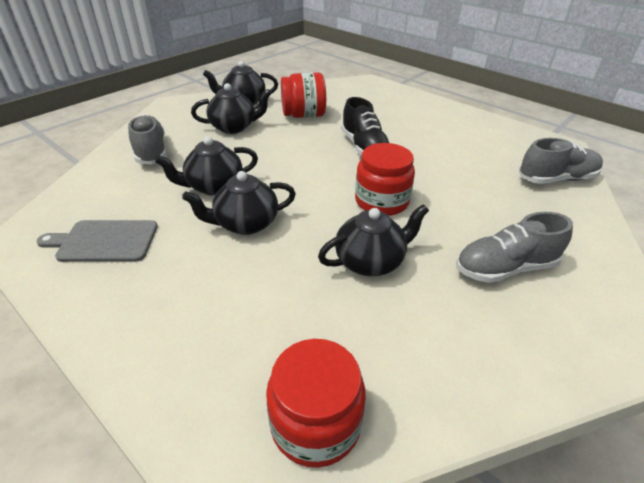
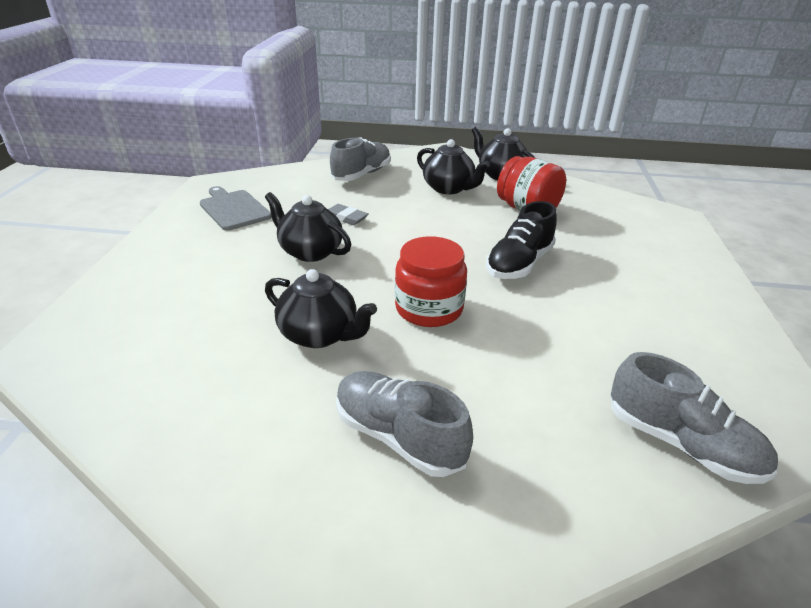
camera: 55 degrees right, 5 degrees down
(214, 187) = (345, 218): black teapot -> grey eraser
(315, 423) = (101, 373): red jar -> none

